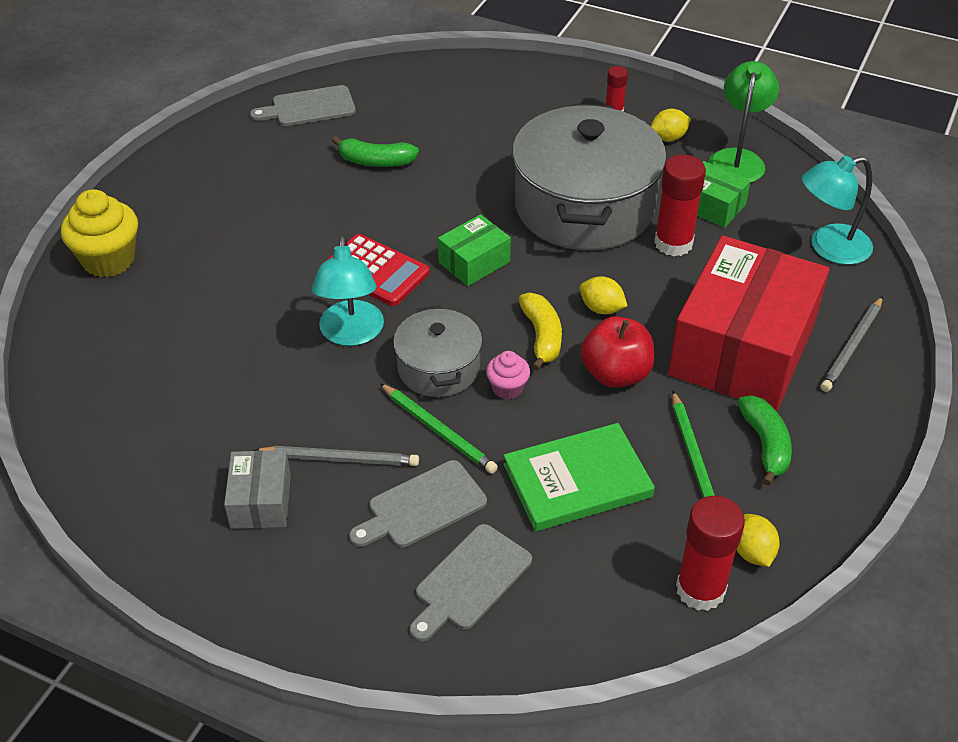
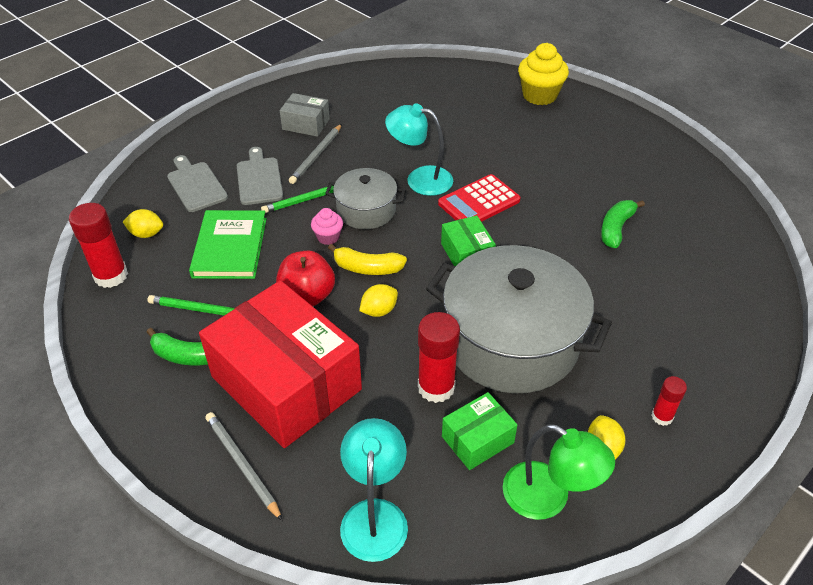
camera: 110 degrees right, 0 degrees up
(309, 107) = (705, 206): grey cutting board -> none
(752, 552) = (114, 311): yellow lemon -> yellow lemon (146, 234)

